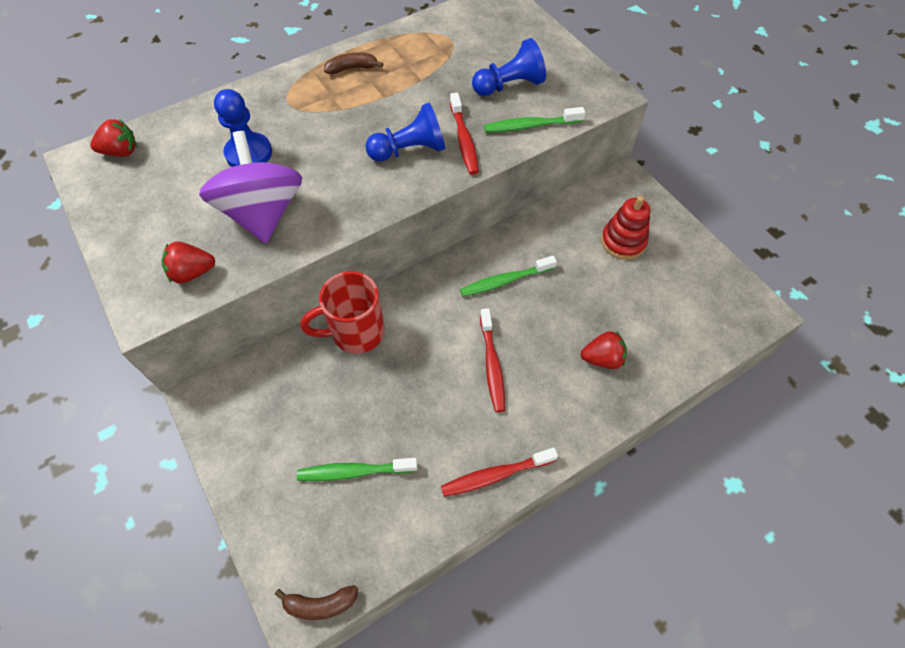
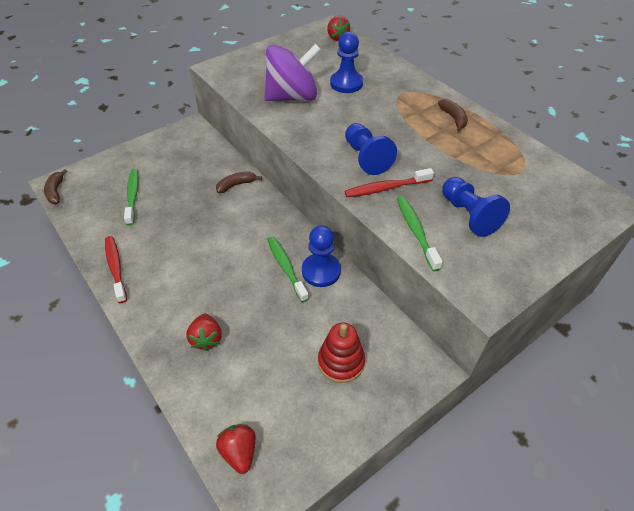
camera: 85 degrees right, 10 degrees down
(192, 273) = (243, 78): red strawberry -> red strawberry (239, 452)
(356, 332) = (236, 185): red mug -> brown banana
(492, 365) = (205, 262): red toothbrush -> none
(512, 249) = (321, 271): none -> blue pawn

